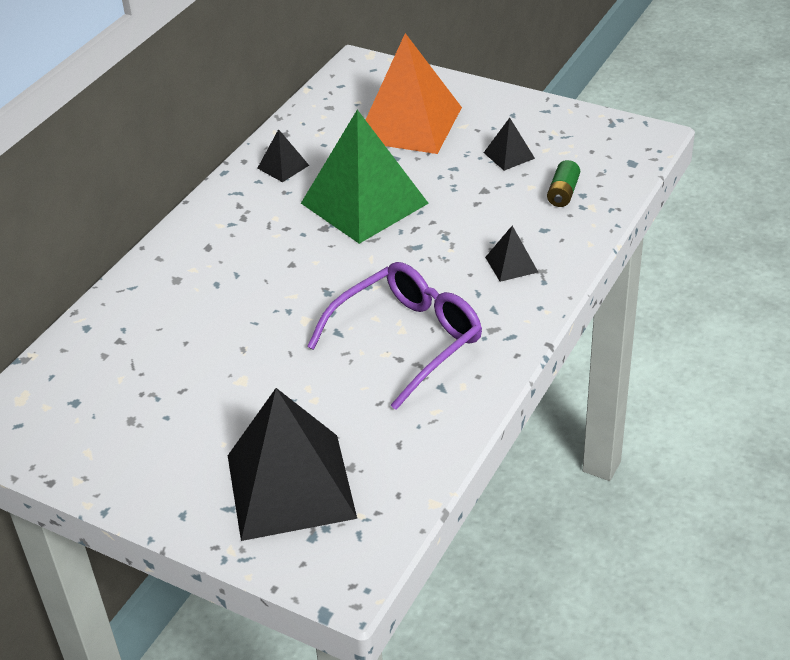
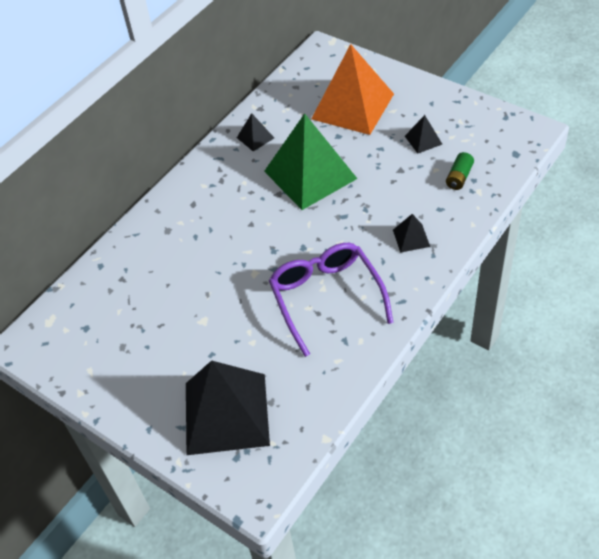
camera: 10 degrees right, 10 degrees up
(408, 340) = (326, 297): purple glasses -> purple glasses turned 75 degrees counterclockwise

